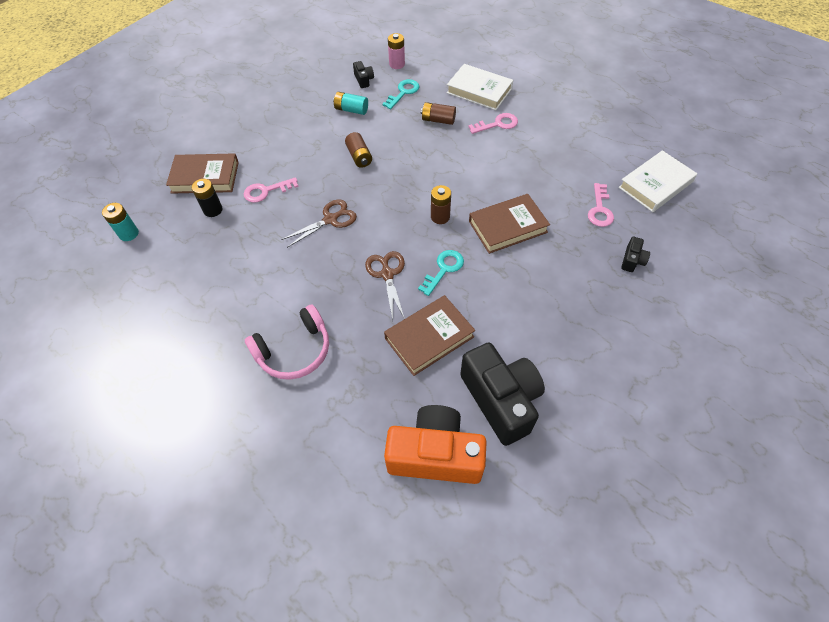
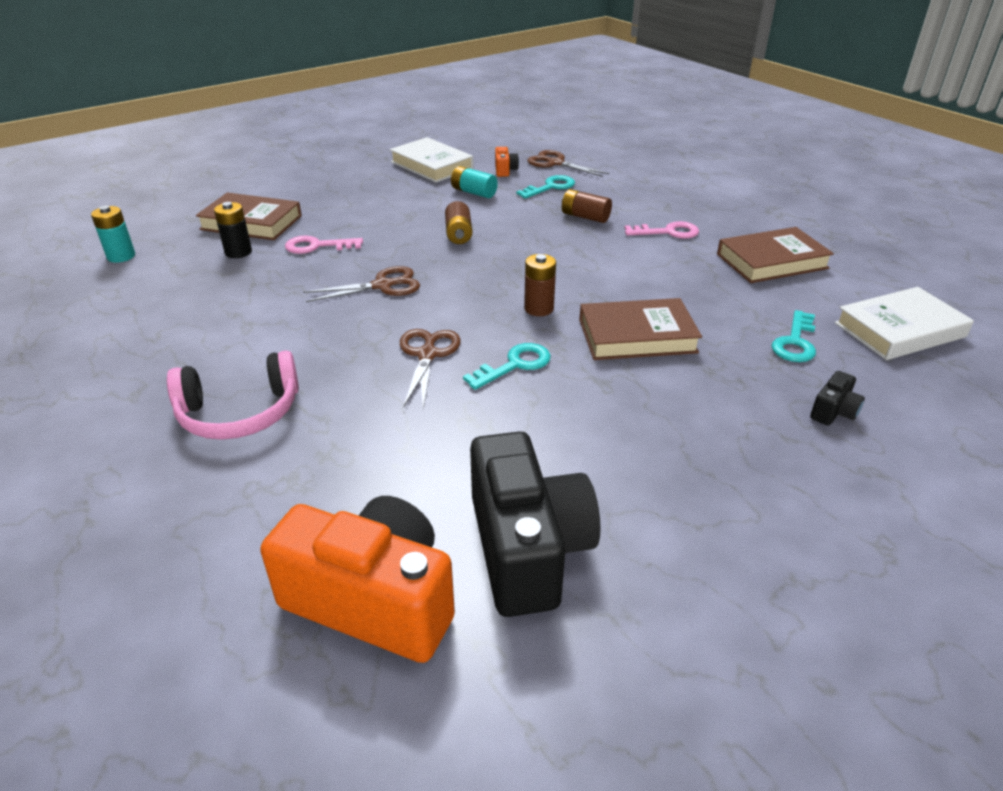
camera: 15 degrees right, 20 degrees down
(364, 80) = (505, 170): black camera -> orange camera
(397, 64) = (555, 163): pink battery -> brown scissors
(429, 337) = (449, 440): brown book -> brown book (772, 261)
(479, 91) = (655, 199): white book -> white book (431, 165)
(599, 209) = (795, 342): pink key -> turquoise key

